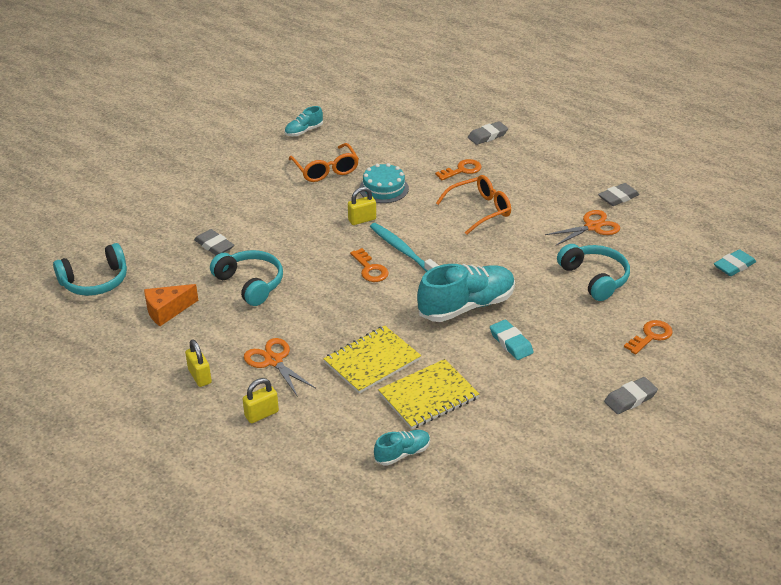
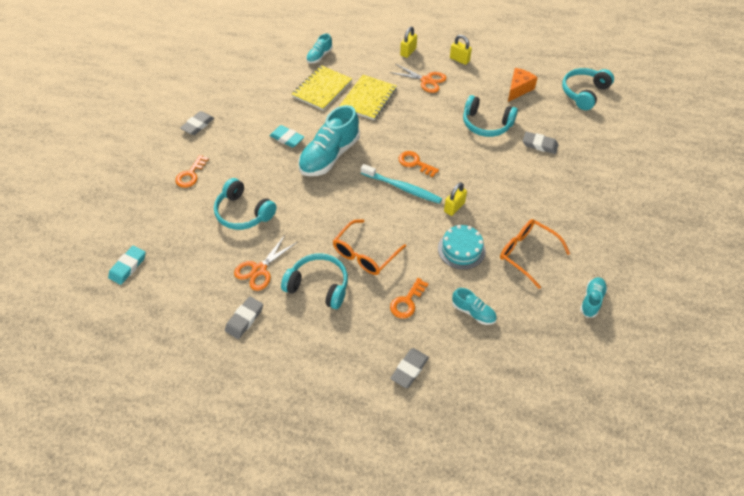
camera: 155 degrees right, 15 degrees up
(409, 150) = (473, 312): none -> turquoise shoe
(538, 200) = (318, 286): none -> turquoise headphones

